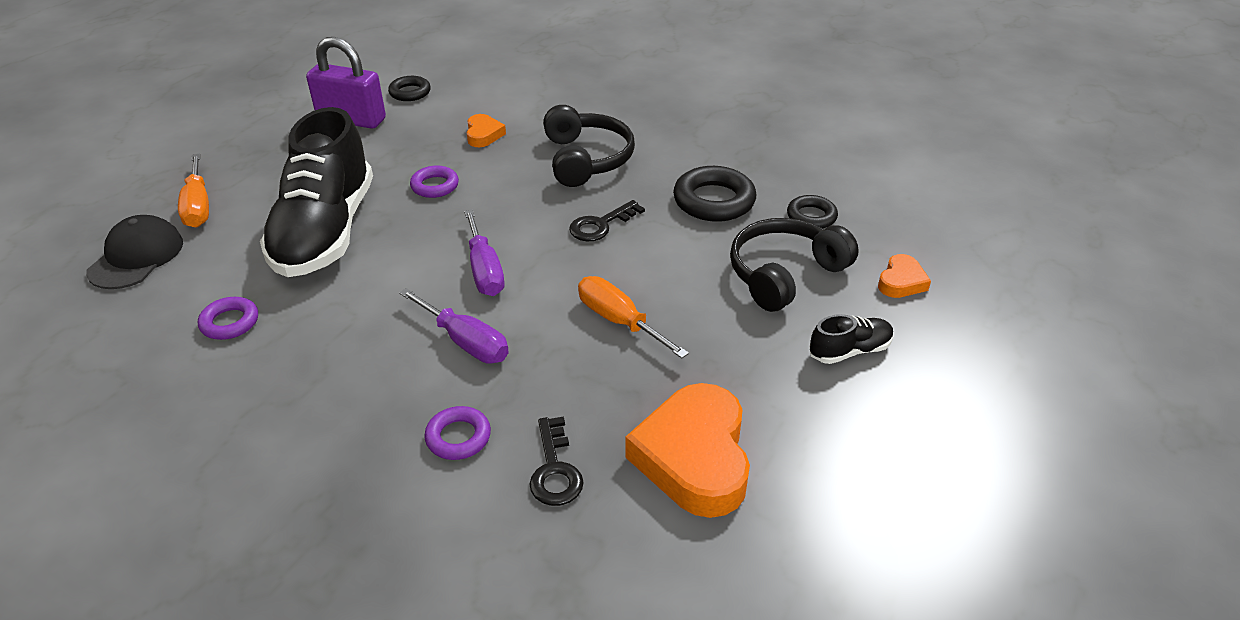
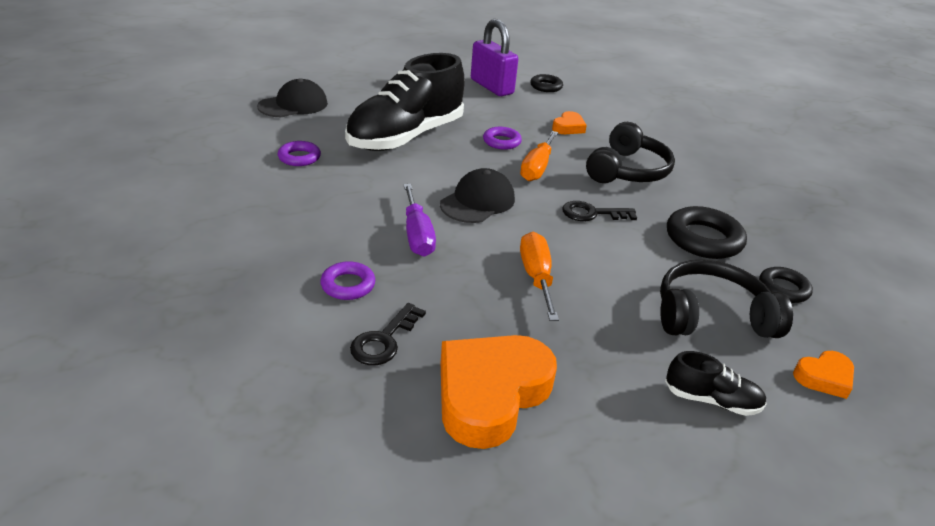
camera: 35 degrees right, 5 degrees down
(198, 206) = (353, 95): orange screwdriver -> orange screwdriver (537, 168)
(484, 270) = (478, 202): purple screwdriver -> black cap

